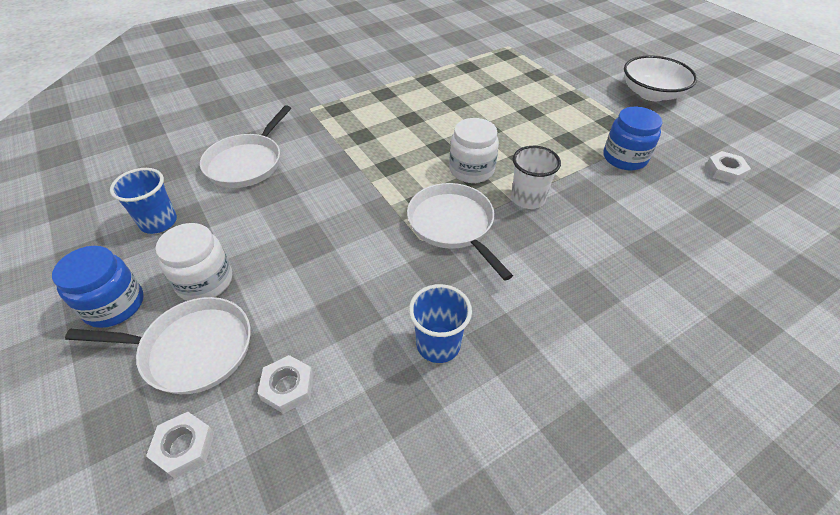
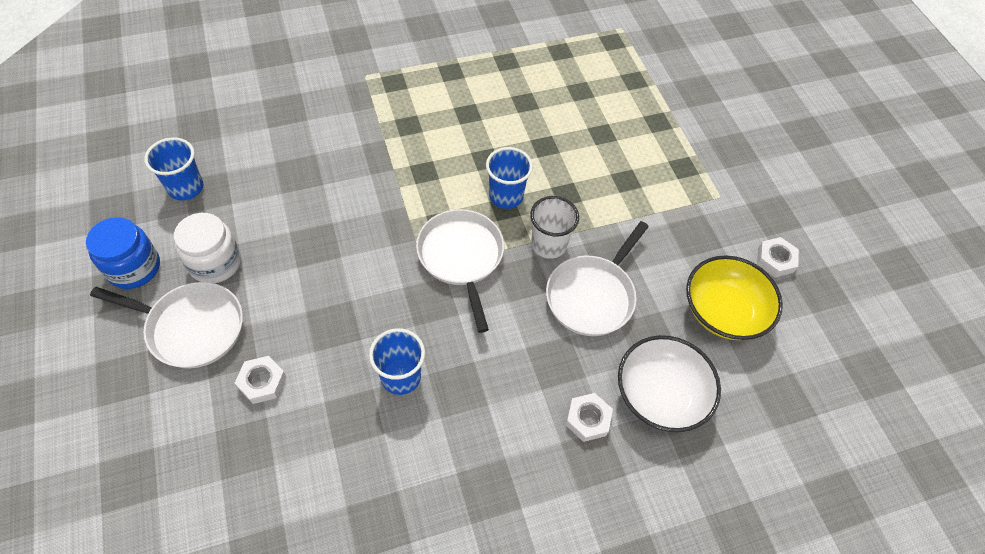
camera: 10 degrees right, 10 degrees up
(184, 447) = (170, 411): white nut -> white nut (588, 419)
(246, 163) = (282, 135): white pan -> white pan (592, 296)
(471, 170) = (506, 196): white jar -> blue cup
(624, 158) = (675, 218): blue jar -> none
(651, 94) = (754, 137): white bowl -> white bowl (660, 394)
(709, 218) = (723, 311): none -> yellow bowl

